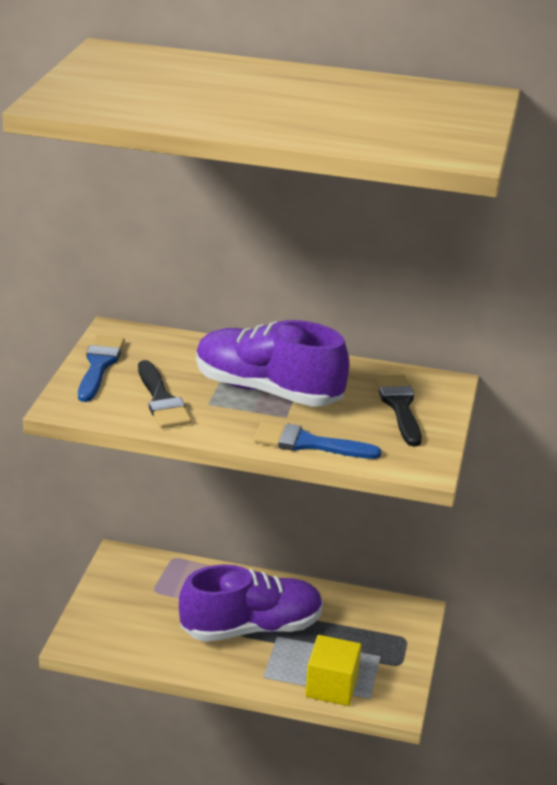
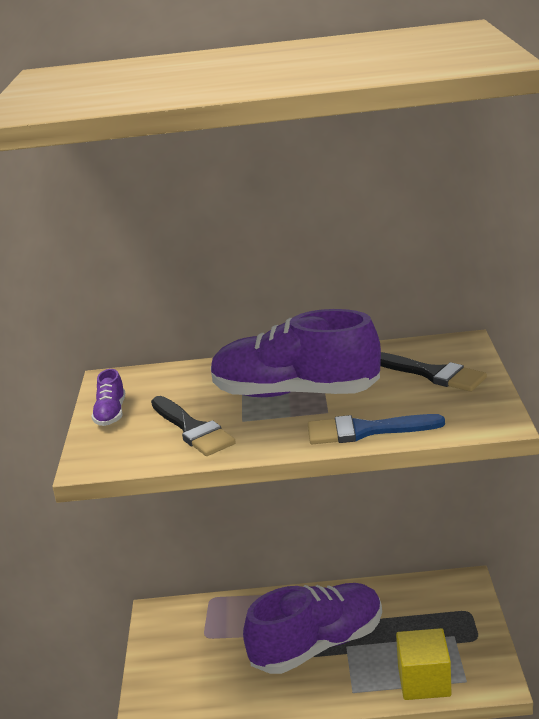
camera: 10 degrees left, 5 degrees down
(99, 365) = (111, 413): blue brush -> purple shoe
(399, 406) = (432, 374): black brush -> black brush turned 150 degrees clockwise

